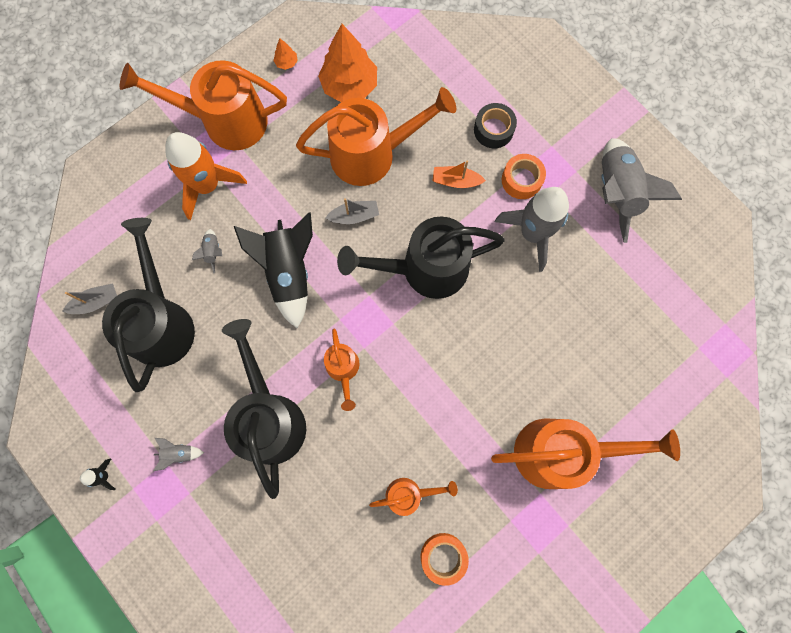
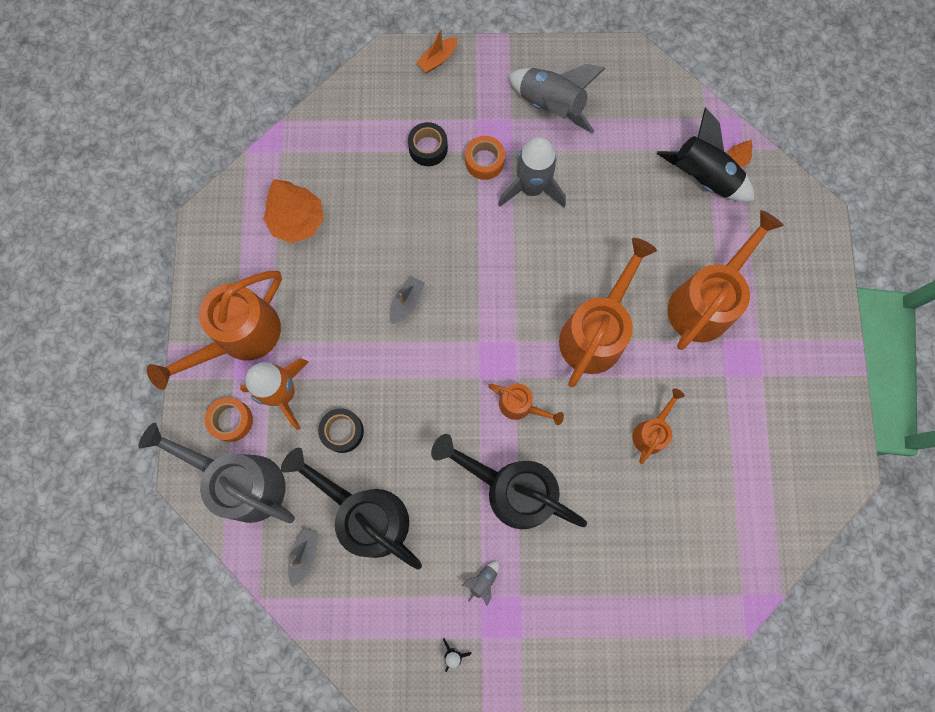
camera: 50 degrees left, 0 degrees up
(117, 212) = (241, 481): none -> grey watering can
(212, 252) = (342, 431): grey rocket -> black tape
(286, 63) = (233, 252): orange tree -> orange tree (737, 159)
(289, 272) = (410, 386): black rocket -> black rocket (702, 177)
(372, 154) = (369, 249): orange watering can -> orange watering can (596, 332)
(424, 269) = (493, 285): black watering can -> none
(443, 557) = (714, 444): orange tape -> orange tape (231, 420)
(456, 181) = (444, 207): orange boat -> orange boat (437, 59)

